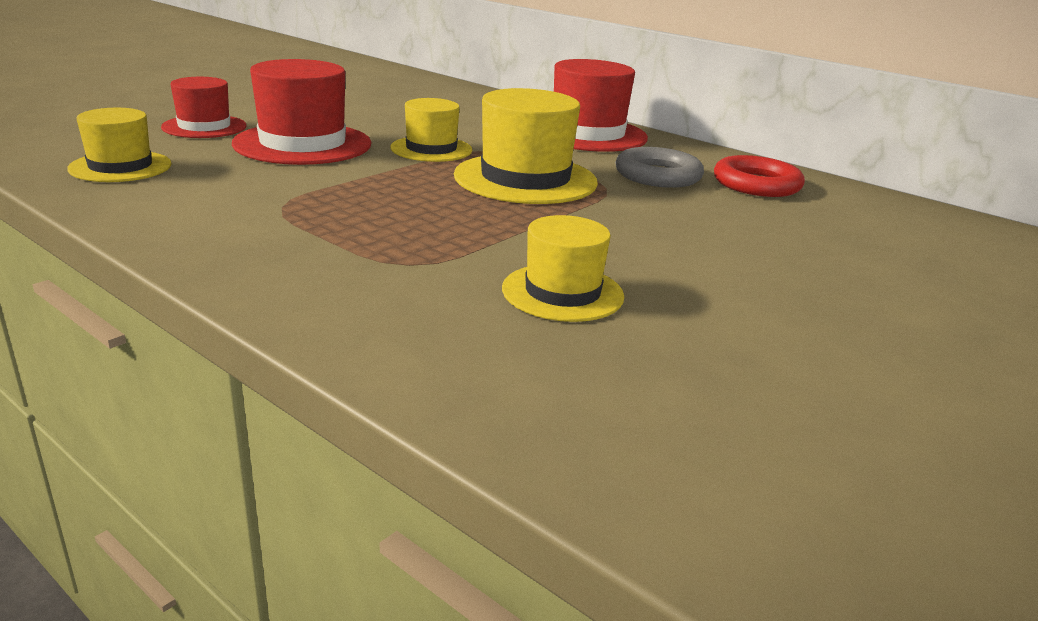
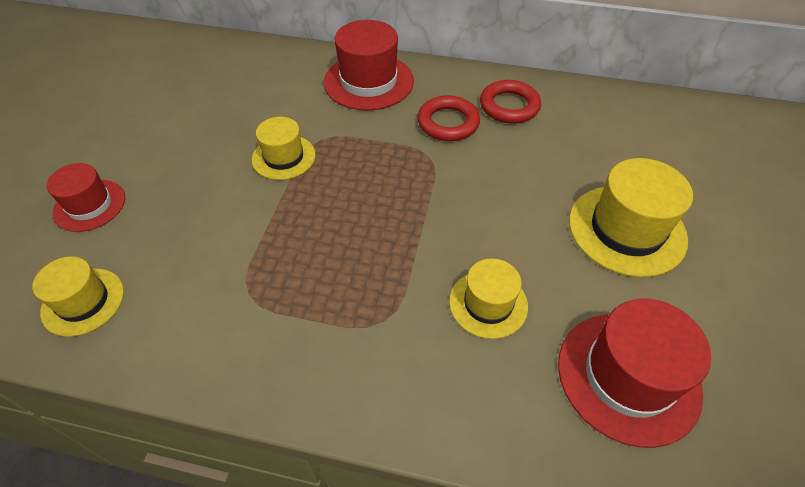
camera: 25 degrees left, 25 degrees up
(302, 144) = (188, 195): red hat -> red hat (628, 376)
(525, 179) = (374, 170): yellow hat -> yellow hat (626, 229)
(658, 175) = (448, 123): grey ring -> red ring

